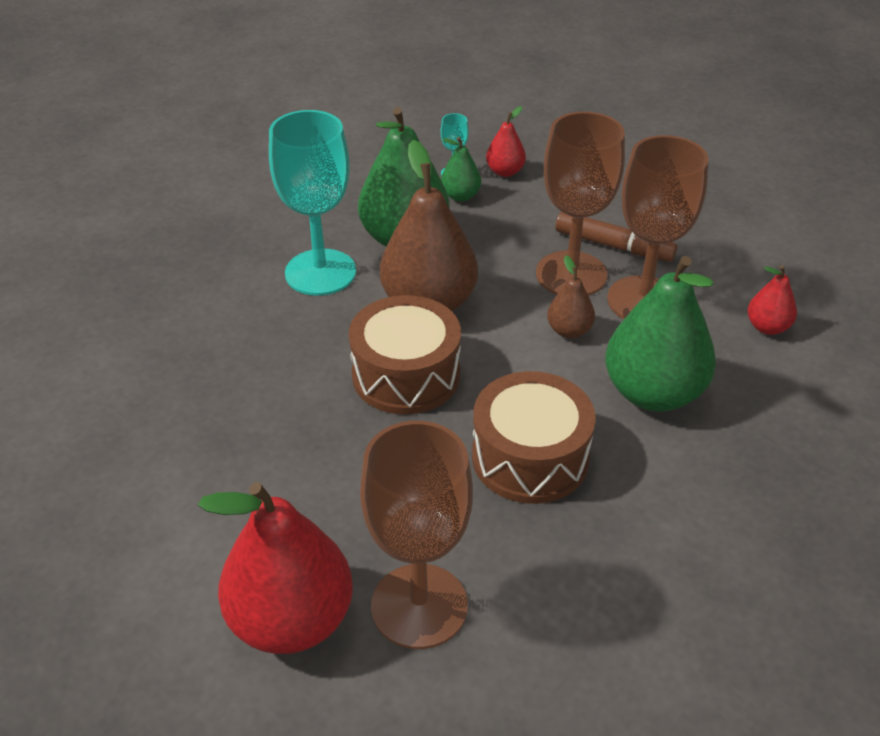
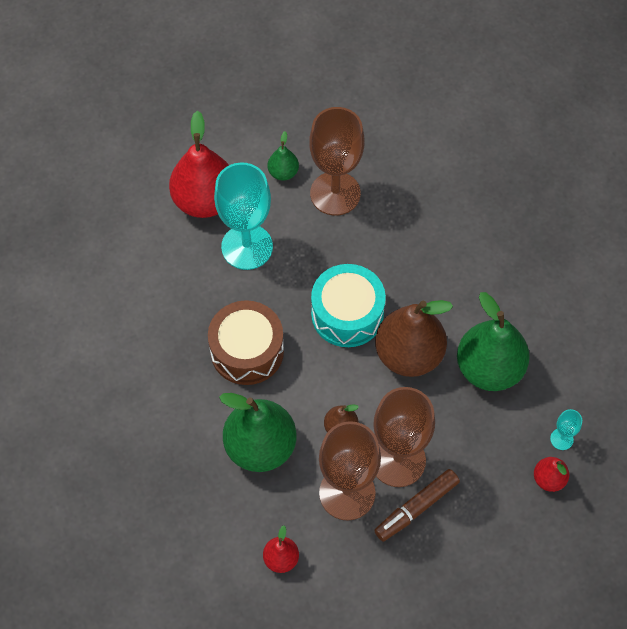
camera: 115 degrees right, 20 degrees up
(320, 272) = (473, 301): turquoise goblet -> turquoise goblet (247, 247)
(406, 375) = (347, 314): brown drum -> turquoise drum
(419, 606) = (182, 256): brown goblet -> brown goblet (335, 193)
(460, 196) = (528, 430): green pear -> green pear (283, 172)

